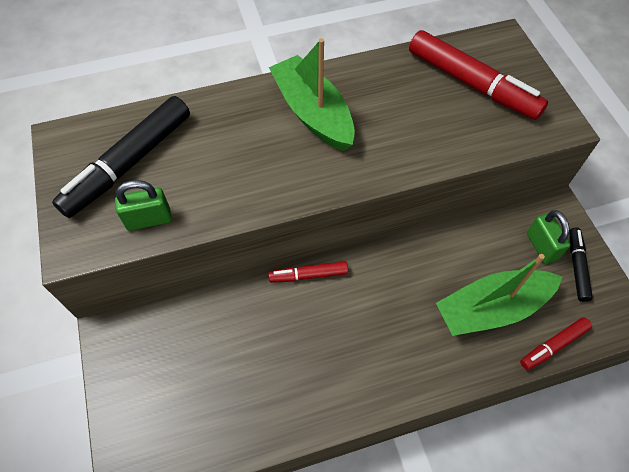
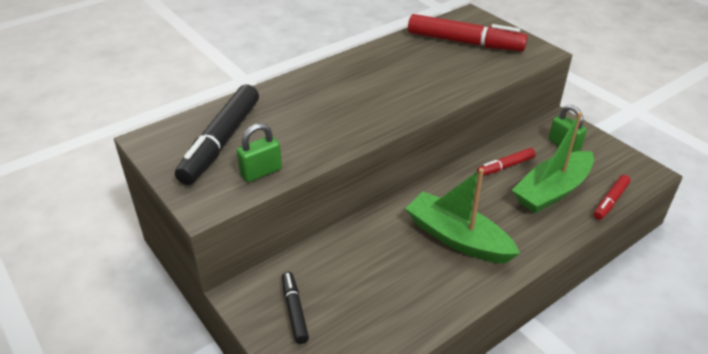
camera: 20 degrees left, 20 degrees down
(308, 275) = (396, 207): red marker -> red marker (505, 166)
(312, 113) = (356, 81): green boat -> green boat (457, 238)
(576, 266) = (596, 150): black marker -> black marker (294, 311)

